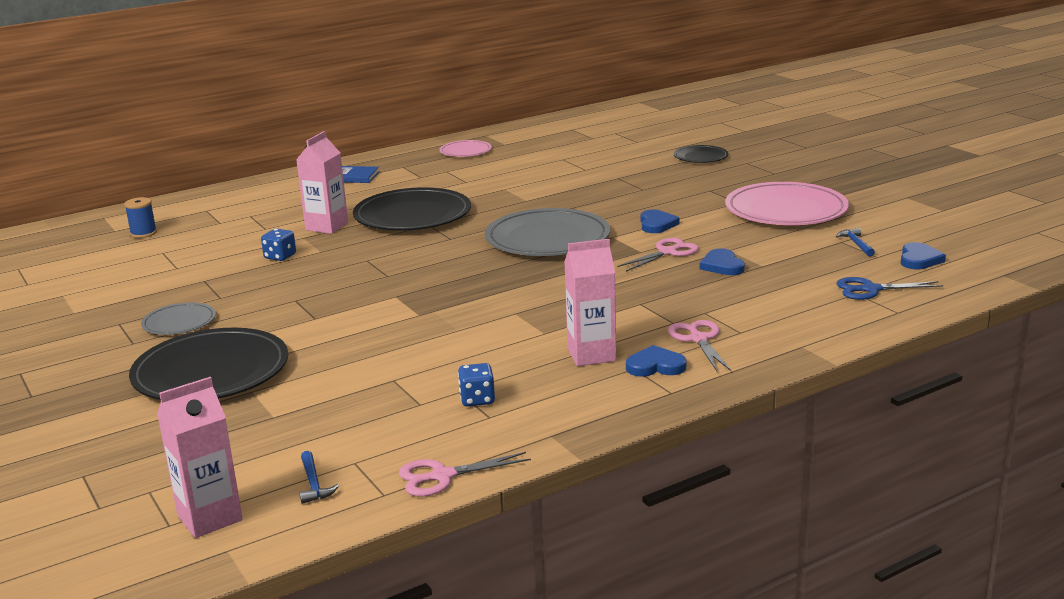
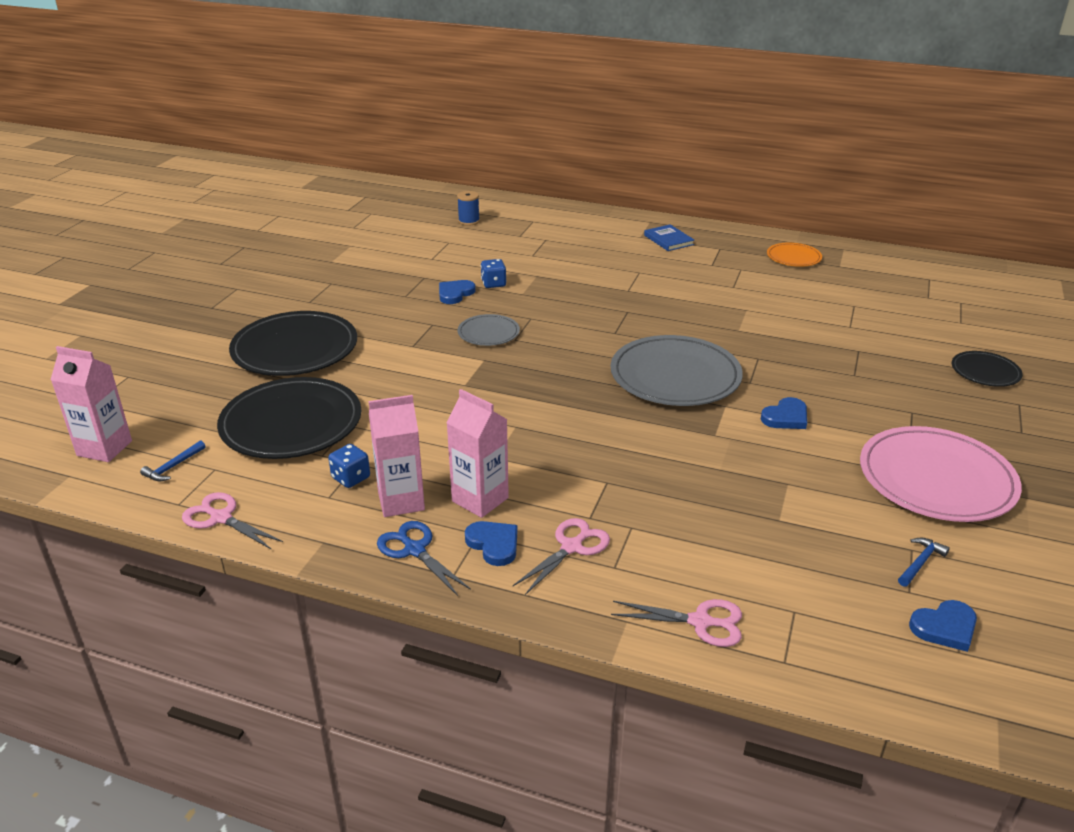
camera: 50 degrees right, 10 degrees up
(179, 322) = (353, 301): grey plate -> grey plate (488, 333)
(327, 226) = (566, 275): pink carton -> pink carton (401, 501)
(412, 215) = (634, 297): black plate -> black plate (291, 423)
(465, 151) = (793, 257): pink plate -> orange plate
(668, 252) = (732, 450): pink scissors -> pink scissors (700, 622)
(722, 265) = (745, 494): blue heart -> blue heart (455, 294)
(870, 289) = (816, 619): blue scissors -> blue scissors (414, 550)

